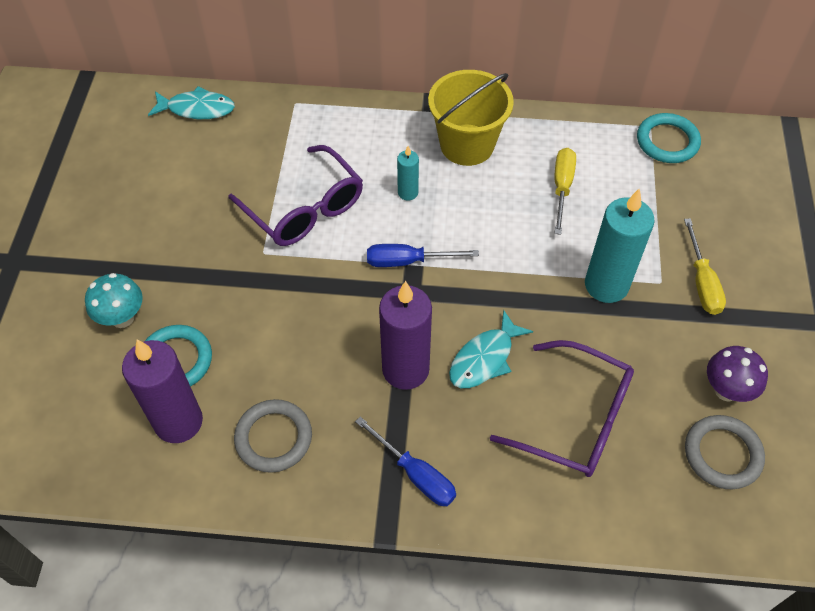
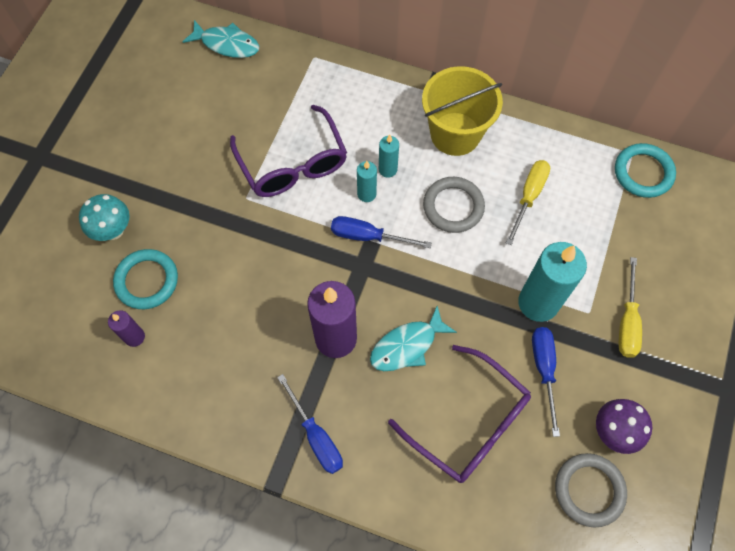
camera: 15 degrees right, 10 degrees up
(178, 422) = (134, 337): purple candle -> purple candle, size x0.50
(273, 438) = (208, 372): grey ring -> grey ring (453, 206)
(393, 221) = (366, 194): none -> turquoise candle
(635, 348) = (544, 370): none -> blue screwdriver

